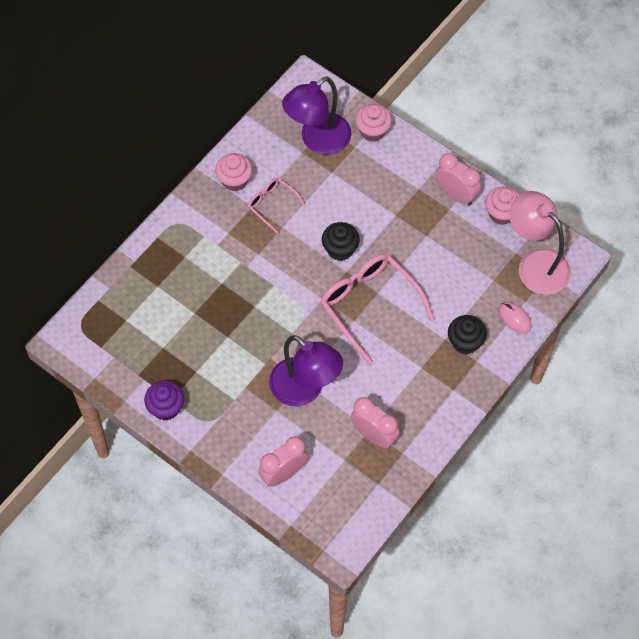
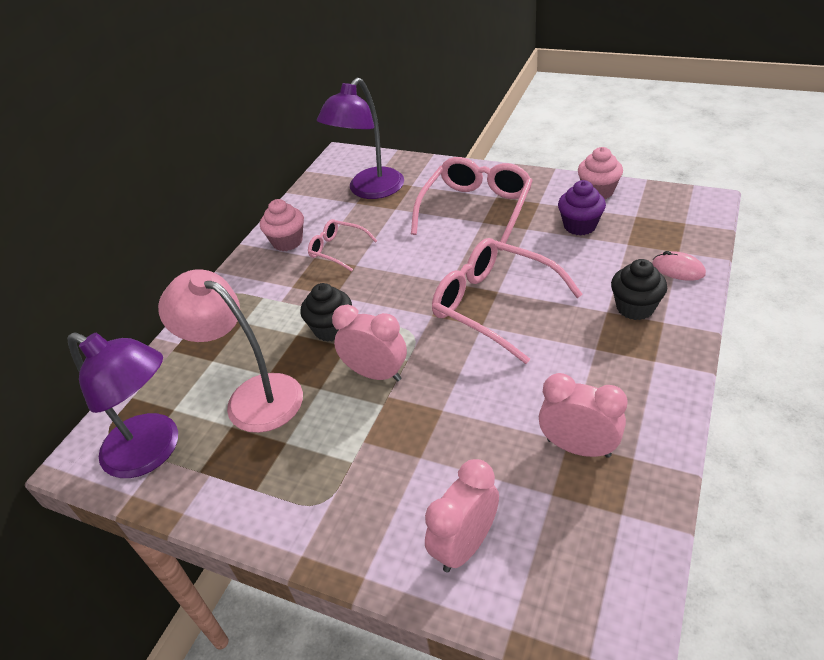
camera: 10 degrees left, 20 degrees down
(166, 408) = (249, 504): purple cupcake -> purple cupcake (579, 226)
(305, 390) = (451, 419): purple lamp -> purple lamp (153, 451)
(340, 249) = (433, 265): black cupcake -> black cupcake (331, 329)
(372, 131) = (425, 170): pink cupcake -> none
(396, 199) = (476, 210): none -> pink glasses
(456, 195) = (539, 191): pink clock -> pink clock (376, 374)
(535, 264) = (665, 218): pink lamp -> pink lamp (252, 396)

